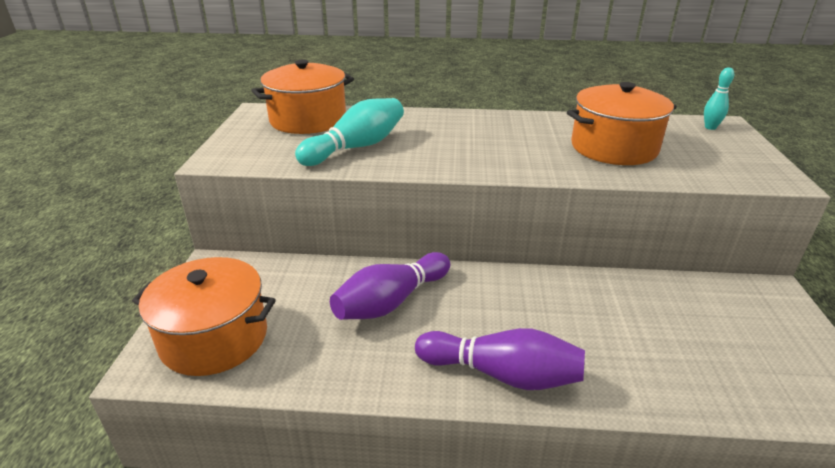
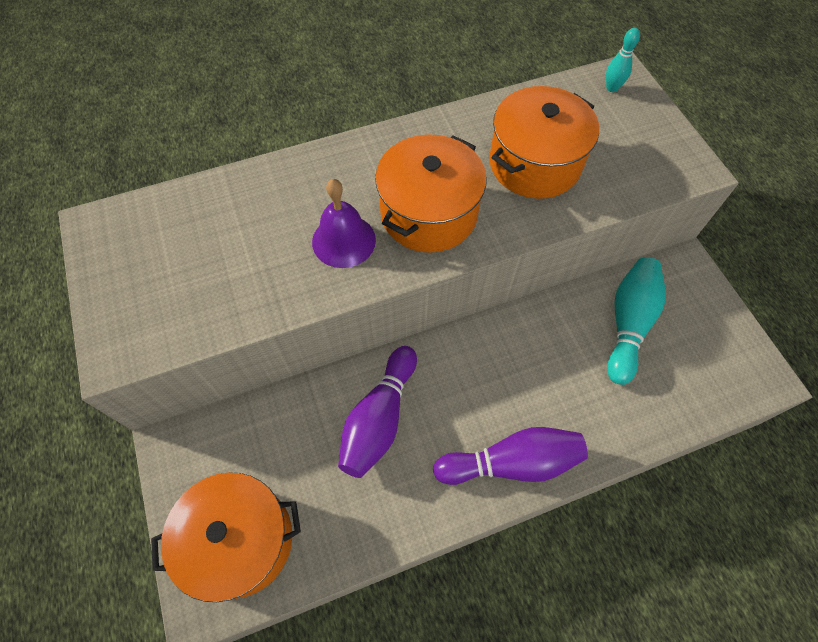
camera: 25 degrees left, 30 degrees up
(308, 120) = (174, 224): orange pot -> orange pot (428, 213)
(356, 147) = (267, 263): turquoise bowling pin -> turquoise bowling pin (628, 324)
(423, 150) = (344, 240): none -> purple bell

